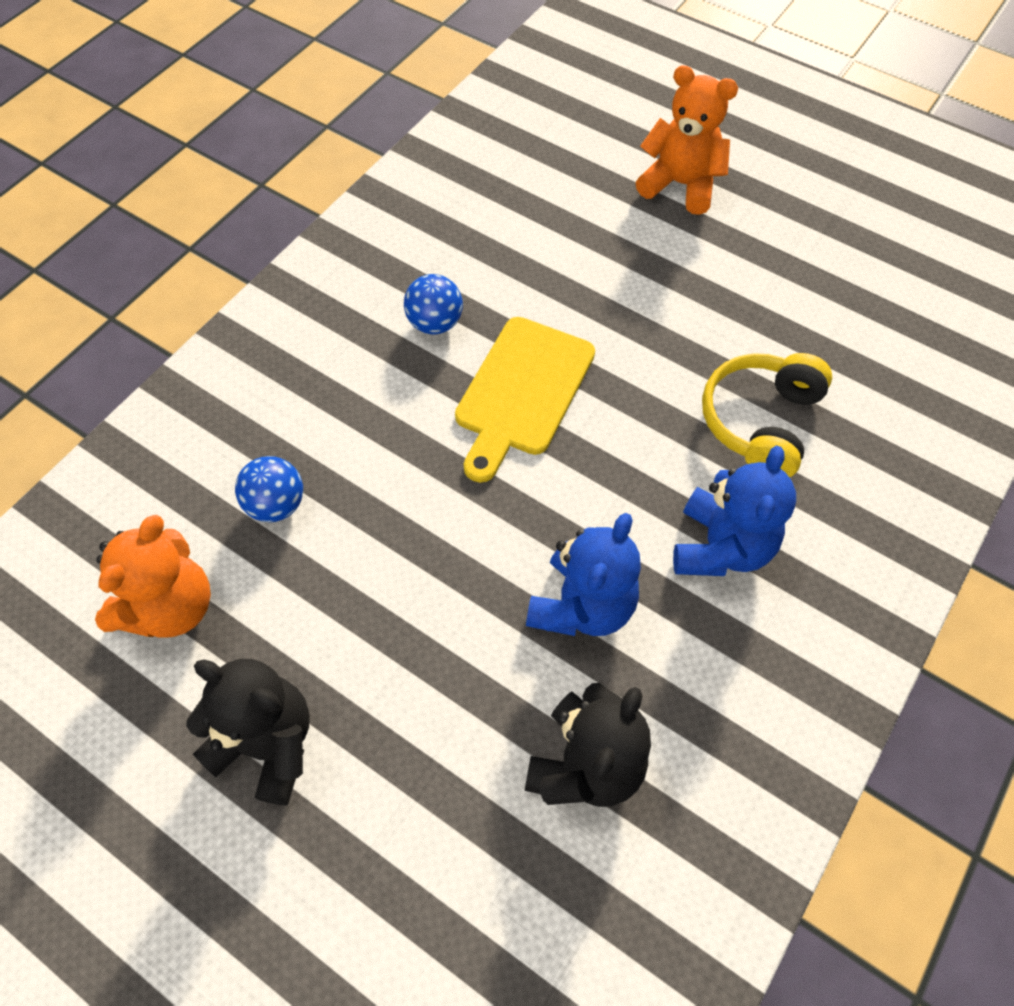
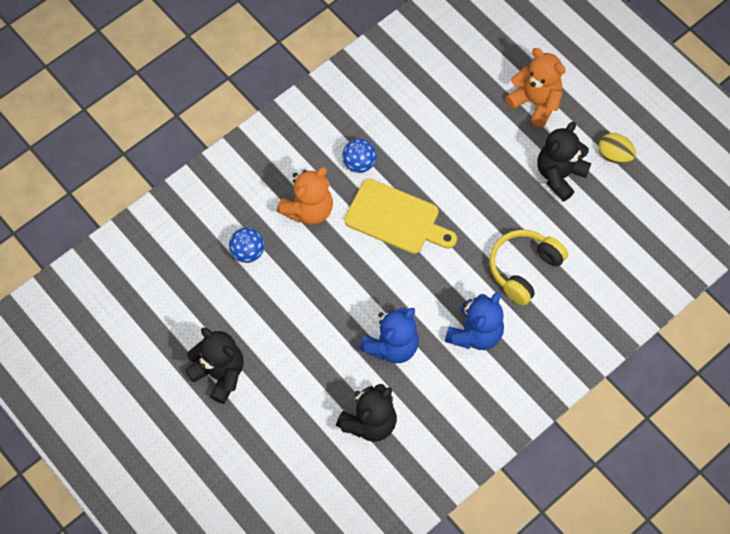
camera: 15 degrees right, 5 degrees up
(171, 606) = (184, 294): orange teddy bear -> orange teddy bear (308, 209)
(522, 392) = (396, 218): yellow cutting board -> yellow cutting board turned 105 degrees counterclockwise
(757, 273) = (559, 175): none -> black teddy bear
(827, 229) = (614, 155): none -> yellow egg

